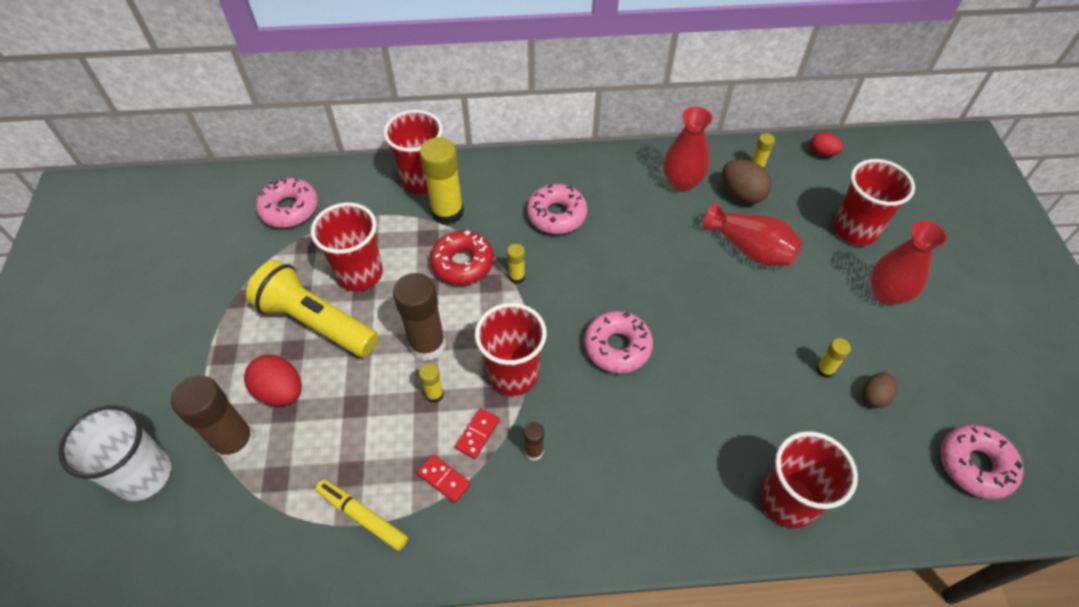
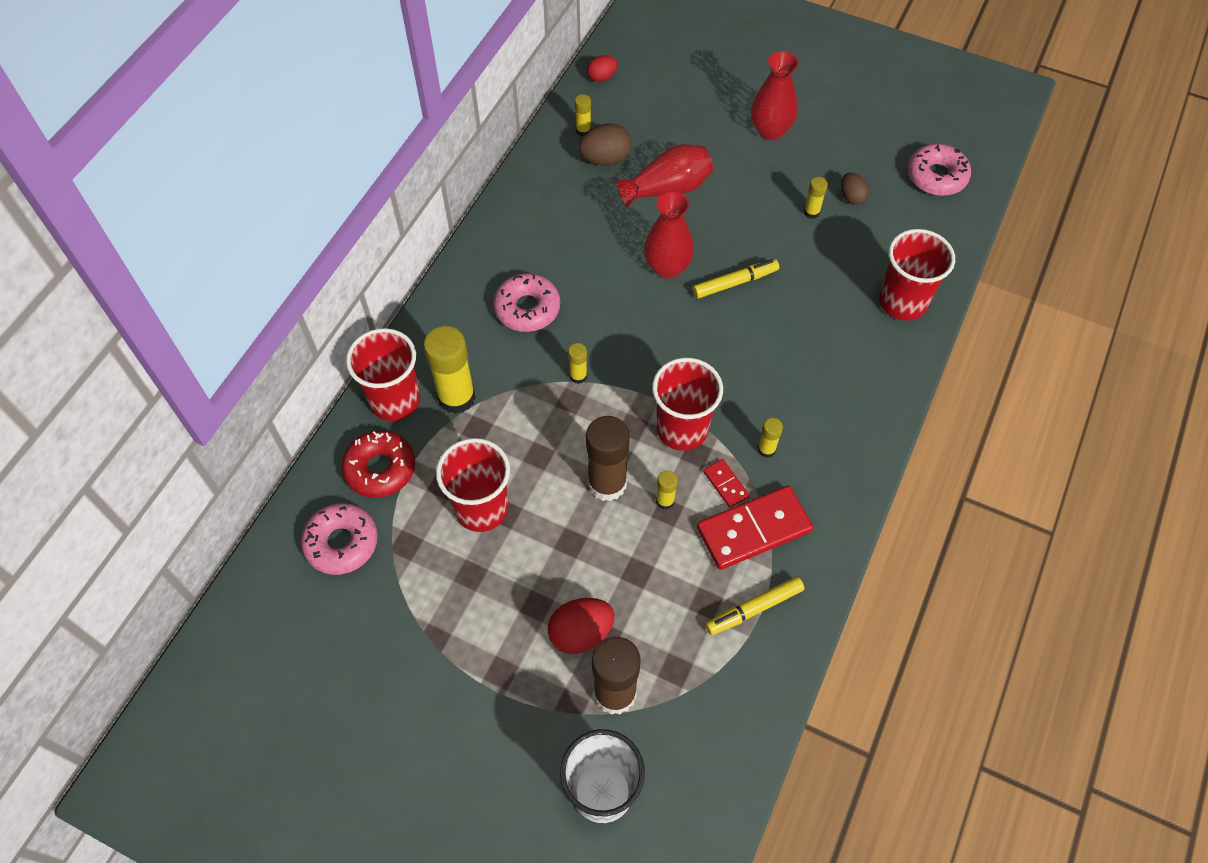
camera: 60 degrees left, 5 degrees up
(316, 322) = (517, 571): yellow flashlight -> none
(444, 479) = (753, 529): red domino -> red domino, size x2.13
(462, 263) = (531, 413): red donut -> red donut (380, 469)
(534, 451) = (766, 449): brown glue stick -> yellow glue stick
(617, 347) = (703, 338): pink donut -> none
(681, 183) = (560, 193): red vase -> red vase (667, 267)
(693, 344) = (735, 283): none -> yellow marker
(855, 230) = (697, 109): red cup -> none

